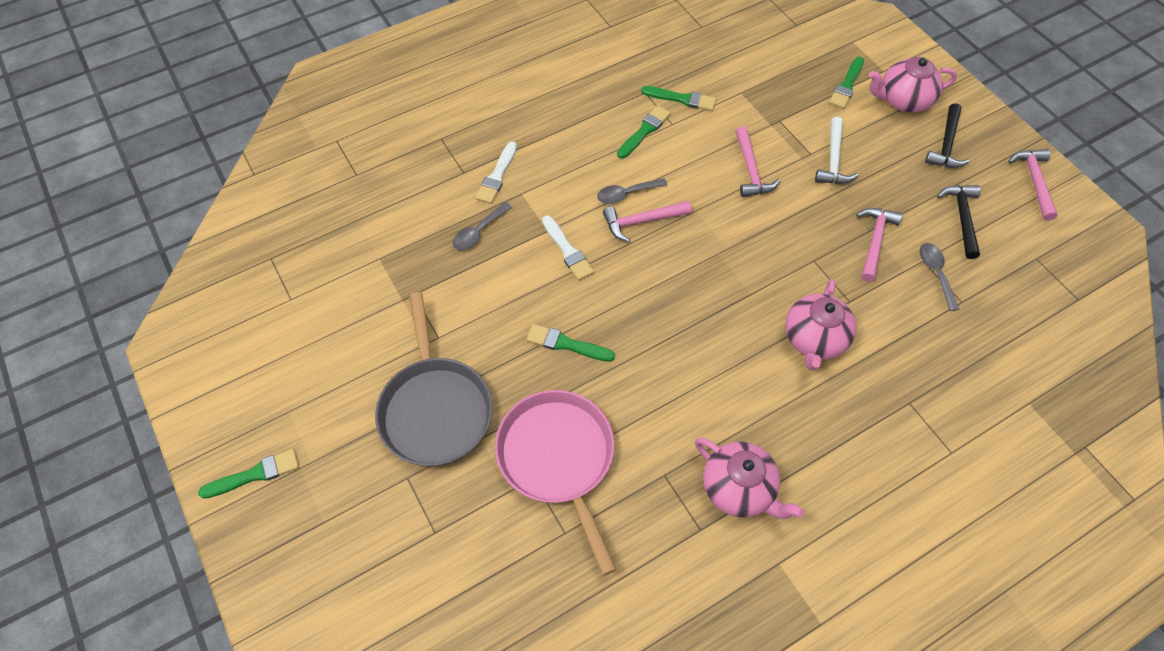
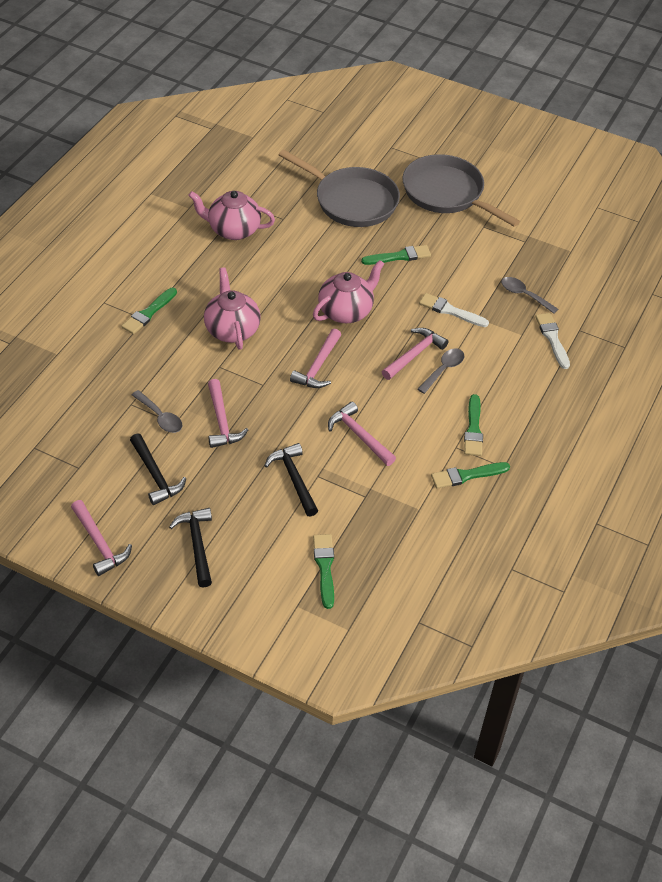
camera: 145 degrees right, 10 degrees down
(255, 474) = (512, 130): green brush -> green brush (148, 313)
(478, 232) = (524, 295): grey spoon -> grey spoon turned 60 degrees counterclockwise
(558, 459) = (352, 201): pink pan -> grey pan
(746, 254) = (318, 366): none -> pink hammer
(833, 160) = (294, 479): white hammer -> black hammer
(903, 100) = (260, 577): pink teapot -> pink teapot (346, 311)

